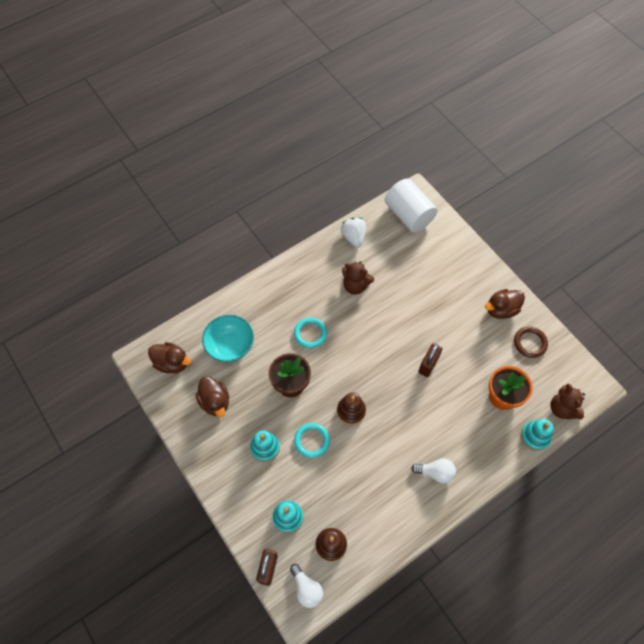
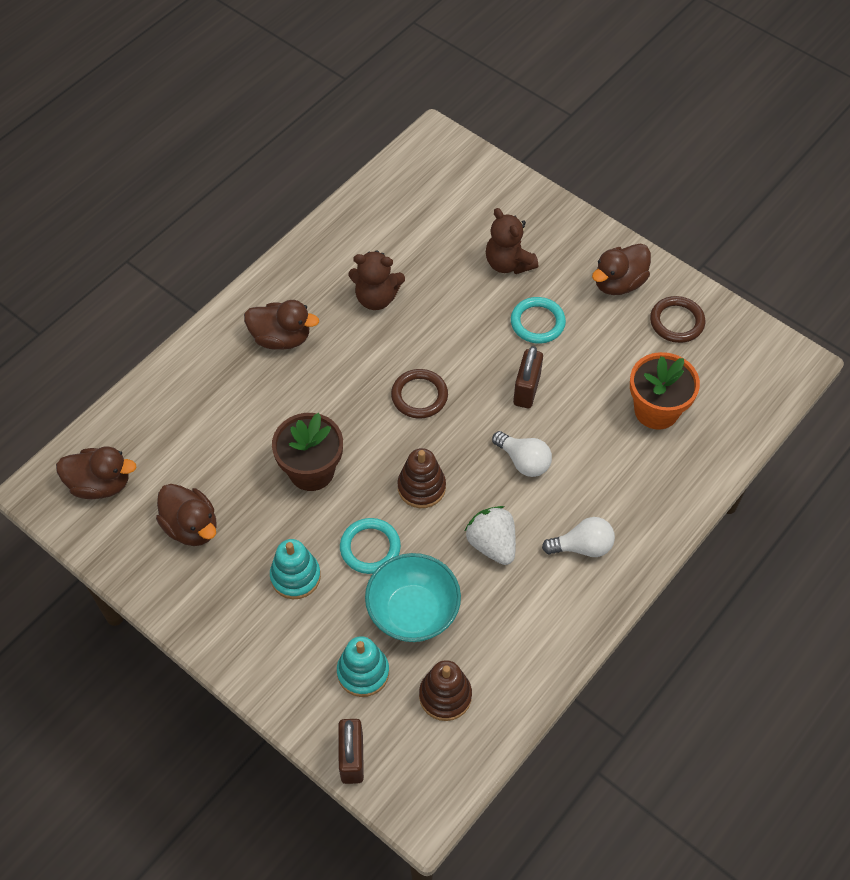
camera: 15 degrees left, 5 degrees down
(230, 346) = (193, 435): turquoise bowl -> turquoise bowl (413, 612)
(295, 298) = (281, 338): none -> brown duck
(306, 588) = (424, 772): white light bulb -> white light bulb (523, 461)
(310, 334) = (322, 386): turquoise ring -> turquoise ring (537, 322)
(353, 237) = (353, 226): white strawberry -> white strawberry (492, 544)
(364, 353) = (419, 396): none -> brown ring
(408, 215) = (433, 174): white cylinder -> none
(535, 436) = (722, 456): turquoise stacking toy -> none
(562, 409) = (753, 406): brown teddy bear -> brown teddy bear (508, 263)

